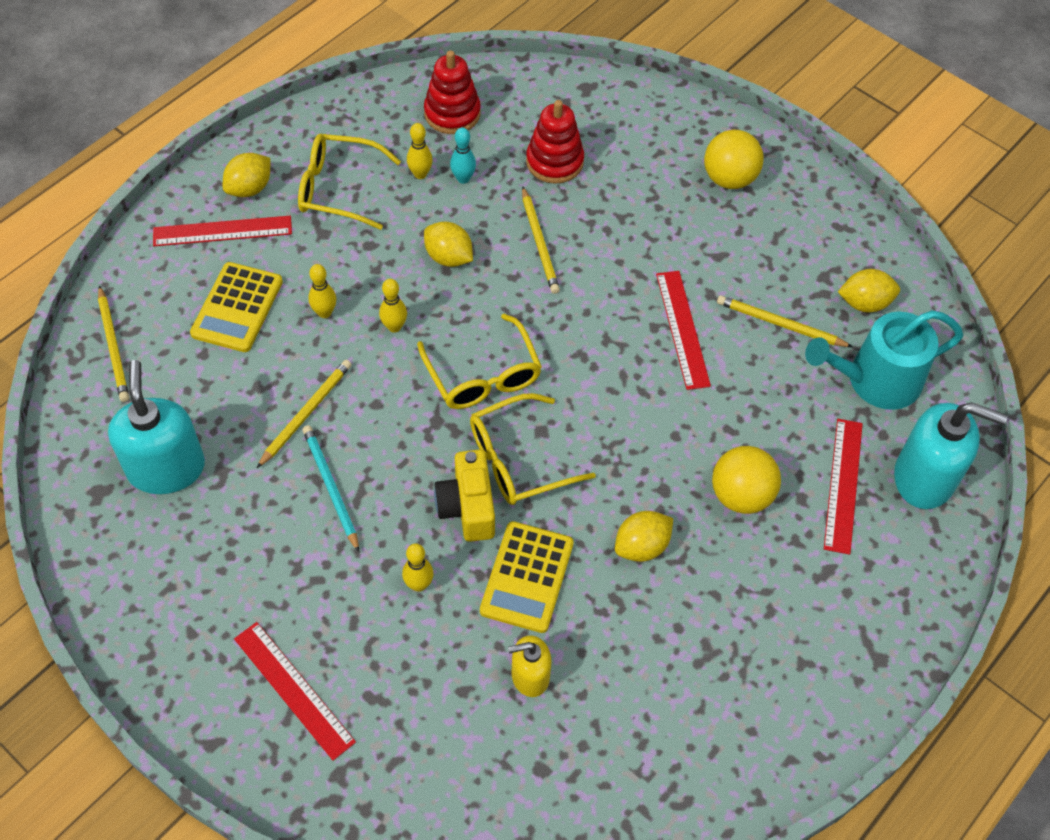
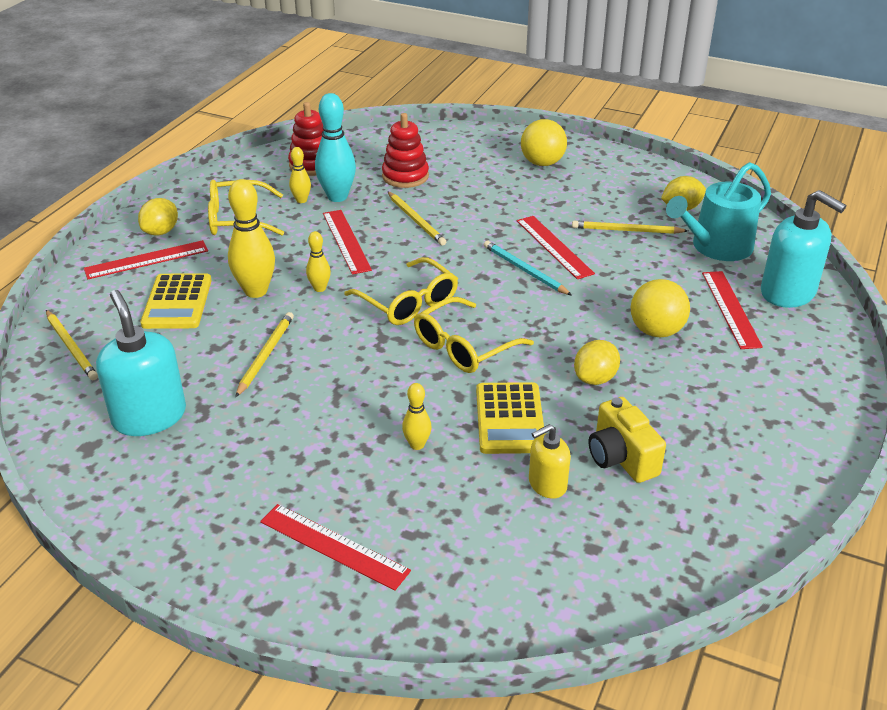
camera: 15 degrees left, 20 degrees down
(324, 312) = (256, 291): yellow bowling pin -> yellow bowling pin, size x1.89
(331, 488) = (308, 398): turquoise pencil -> turquoise pencil (525, 270)
(448, 257) = (346, 241): yellow lemon -> red ruler
(463, 178) = (337, 197): turquoise bowling pin -> turquoise bowling pin, size x1.89
(467, 507) = (435, 385): yellow camera -> yellow camera (621, 458)
(924, 478) = (788, 293): turquoise soap dispenser -> turquoise soap dispenser turned 45 degrees clockwise

